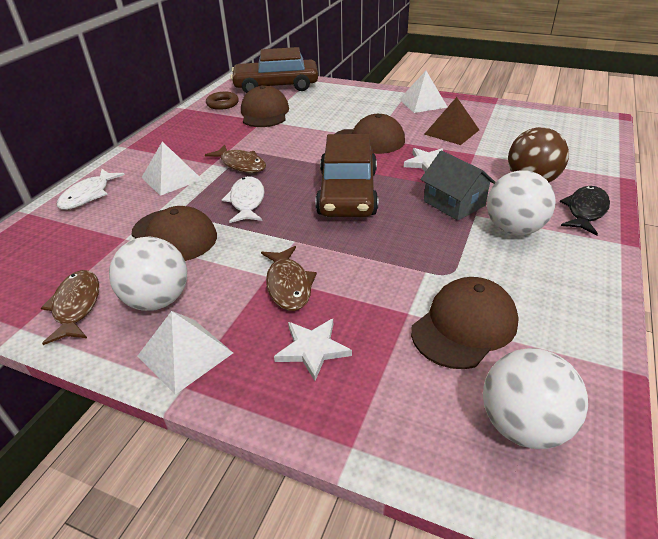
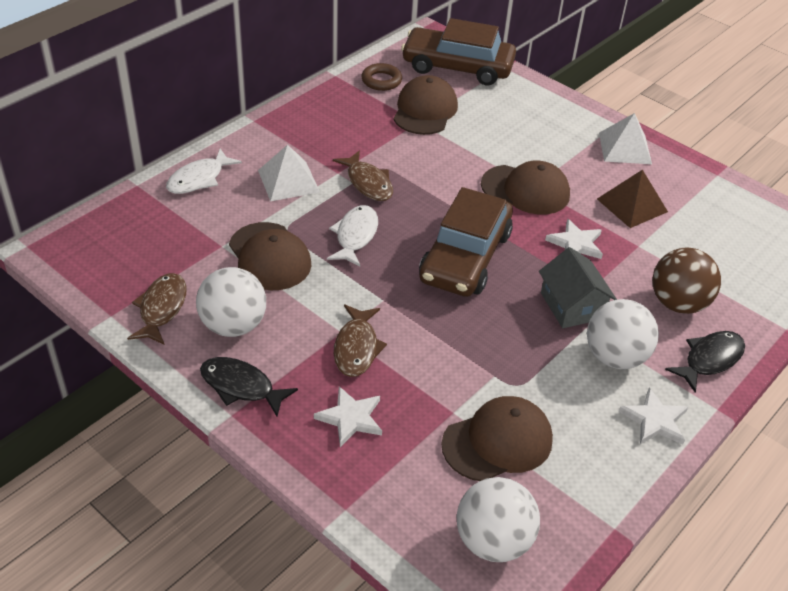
camera: 15 degrees right, 5 degrees up
(185, 354) = (241, 386): white pyramid -> black fish
(581, 266) = (654, 420): none -> white star

